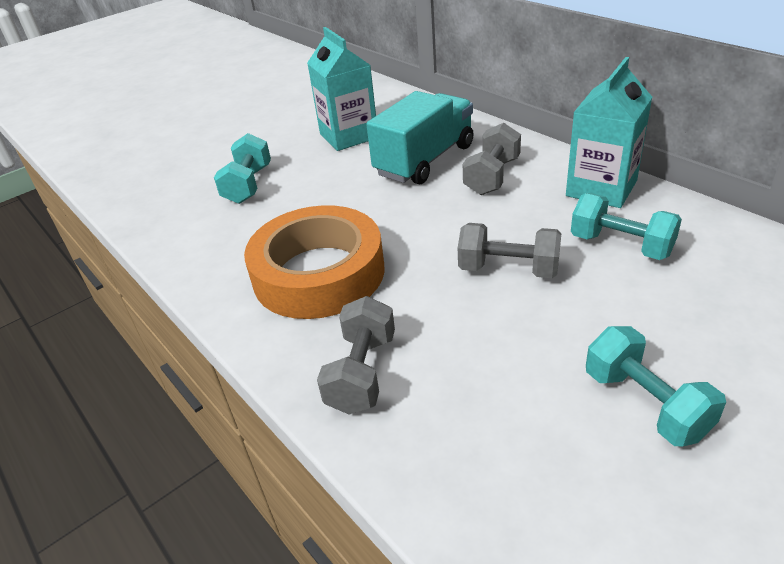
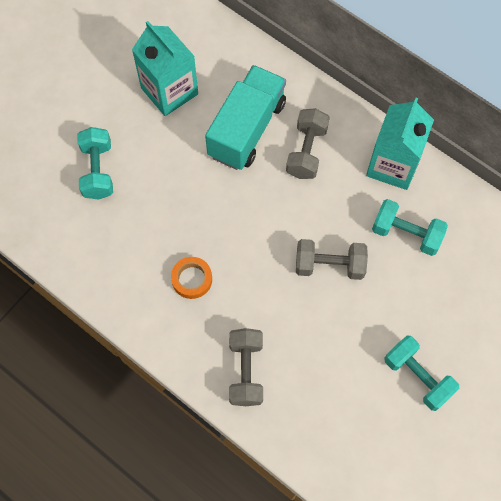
camera: 15 degrees left, 30 degrees up
(319, 273) = (192, 279): orange tape -> orange tape, size x0.41

